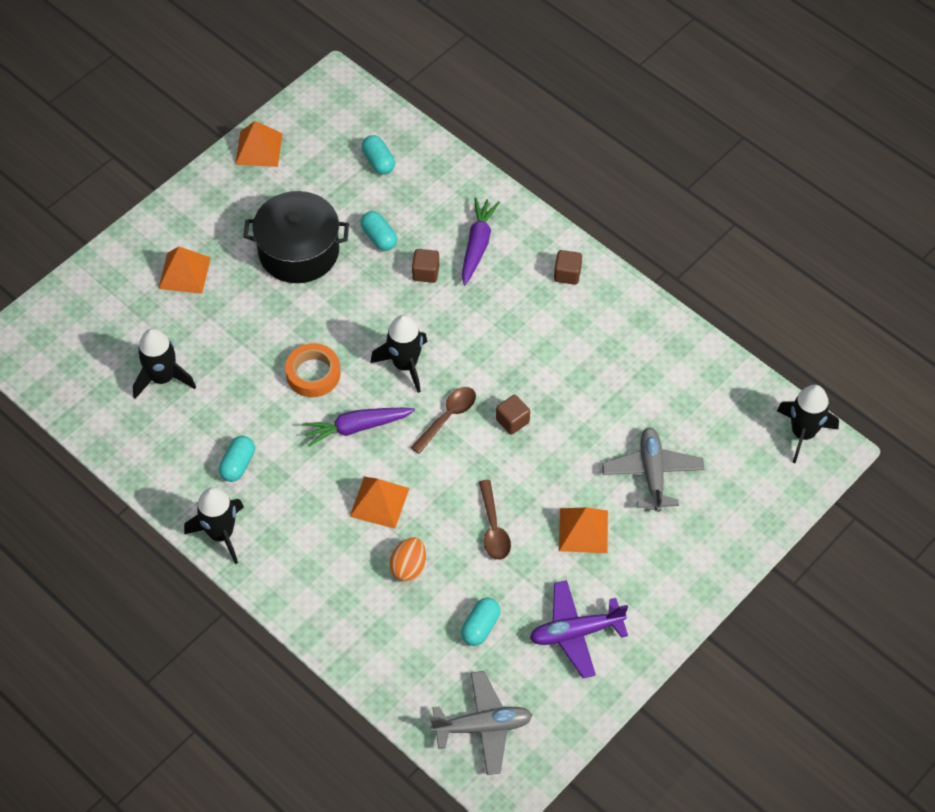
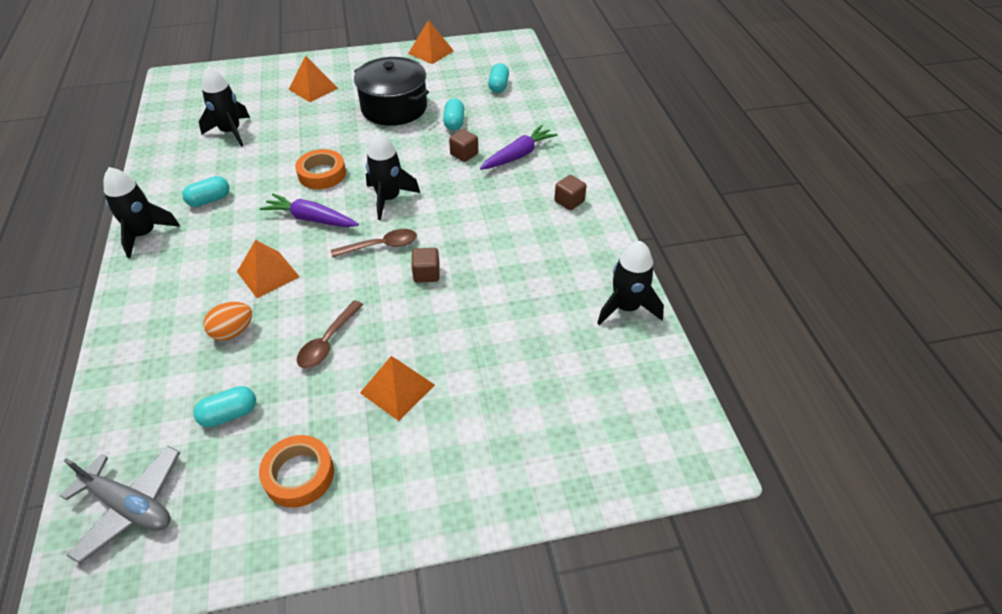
camera: 35 degrees right, 10 degrees down
(576, 633) = (299, 475): purple plane -> orange tape
(652, 473) = (504, 378): grey plane -> none
(803, 433) = (684, 427): black rocket -> black rocket (626, 307)

